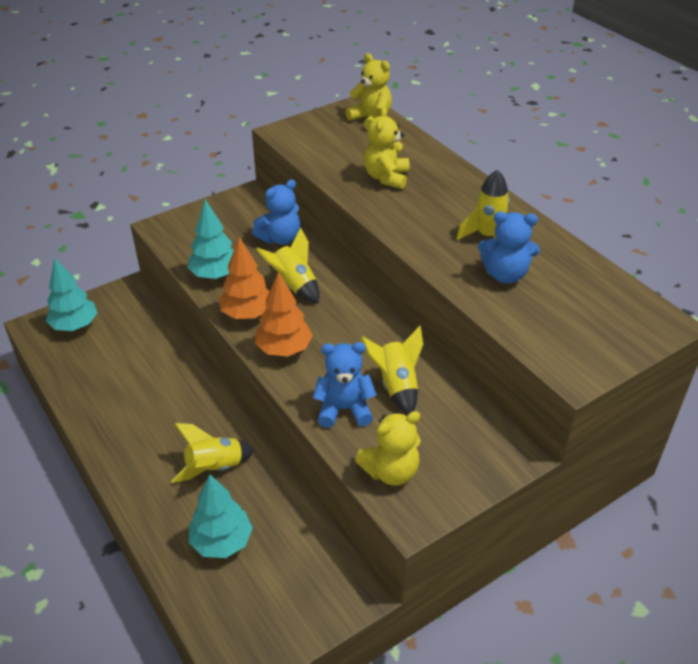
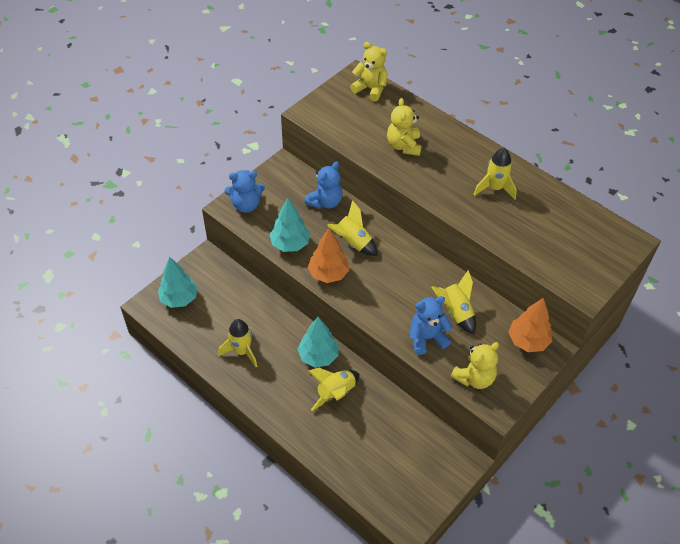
camera: 15 degrees left, 10 degrees up
(119, 396) = (242, 351): none -> yellow rocket
(222, 542) = (363, 445): turquoise tree -> turquoise tree (318, 356)
(284, 349) = (367, 298): orange tree -> orange tree (528, 341)
(505, 274) = (517, 220): blue teddy bear -> blue teddy bear (246, 205)

